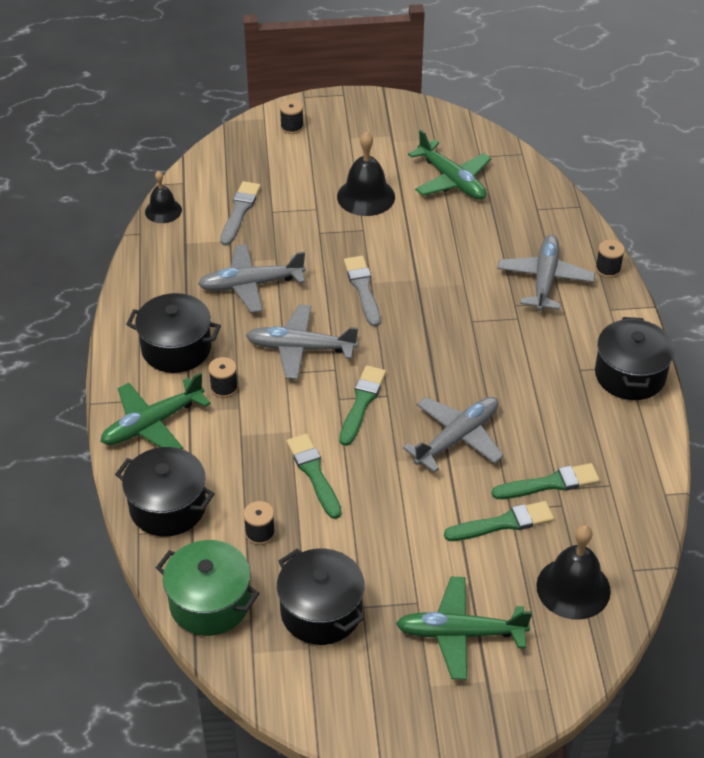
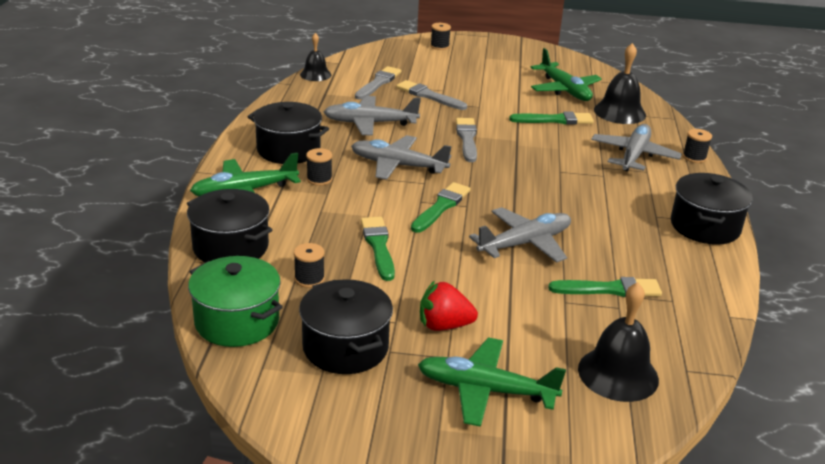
camera: 10 degrees right, 15 degrees down
(303, 223) = (429, 96): none -> grey brush
(366, 196) = (488, 89): black bell -> black bell (619, 112)
(404, 564) = (444, 325): none -> red strawberry
(503, 523) = (555, 311): green brush -> green brush (555, 120)

